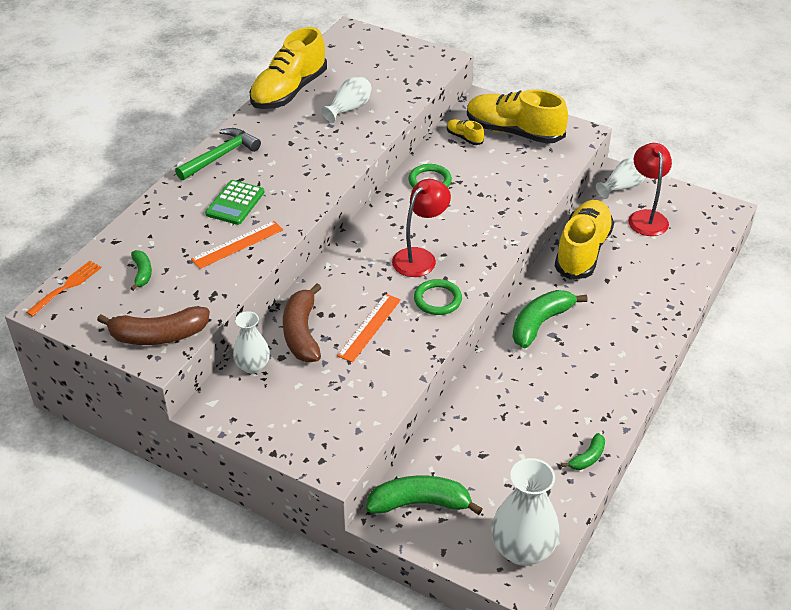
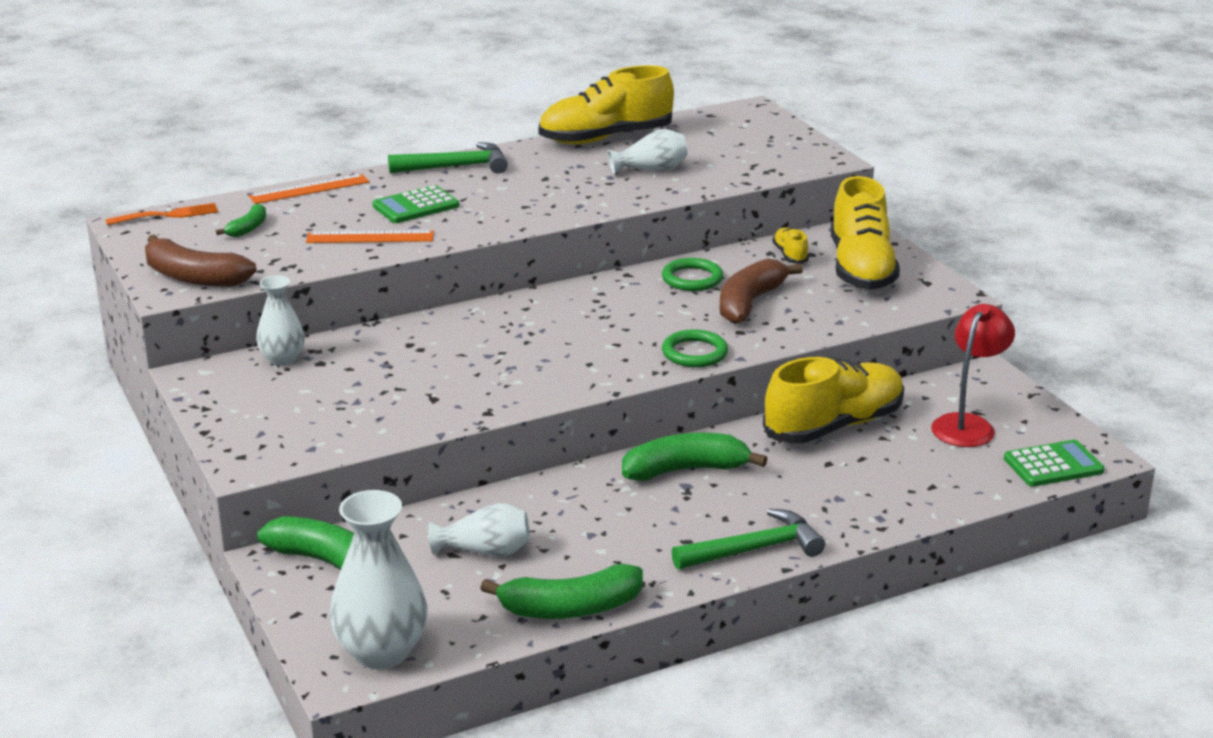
camera: 35 degrees right, 15 degrees down
(302, 333) = (368, 352): brown banana -> brown banana (749, 303)
(369, 327) = (444, 373): orange ruler -> orange ruler (309, 189)
(420, 257) = (585, 337): red lamp -> none
(437, 299) = (553, 378): green ring -> green ring (694, 353)
(514, 132) = (861, 268): yellow shoe -> yellow shoe turned 150 degrees counterclockwise
(587, 458) = (570, 608): green banana -> green banana, size x1.89
(622, 187) = (976, 386): white vase -> white vase (485, 551)
(634, 362) = (754, 549): none -> green hammer
(712, 226) = (1053, 465): none -> green calculator

